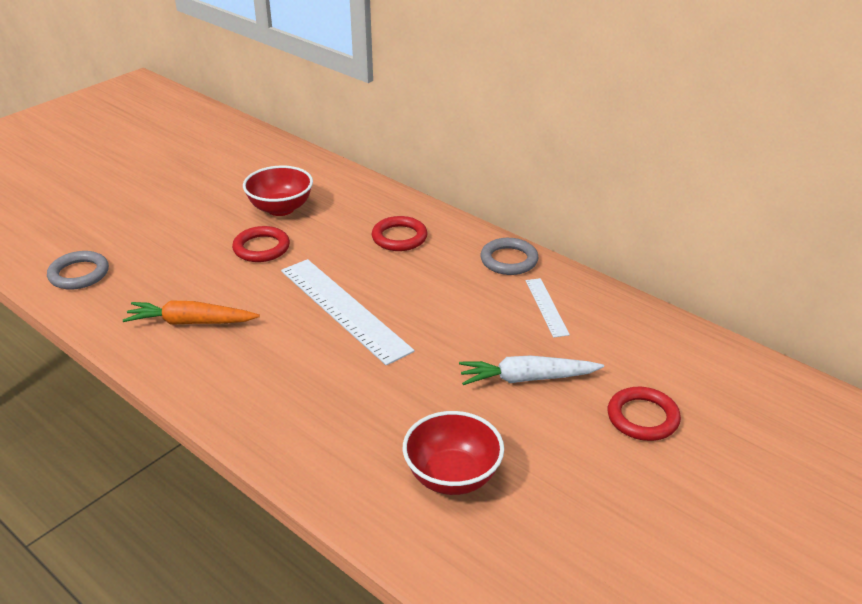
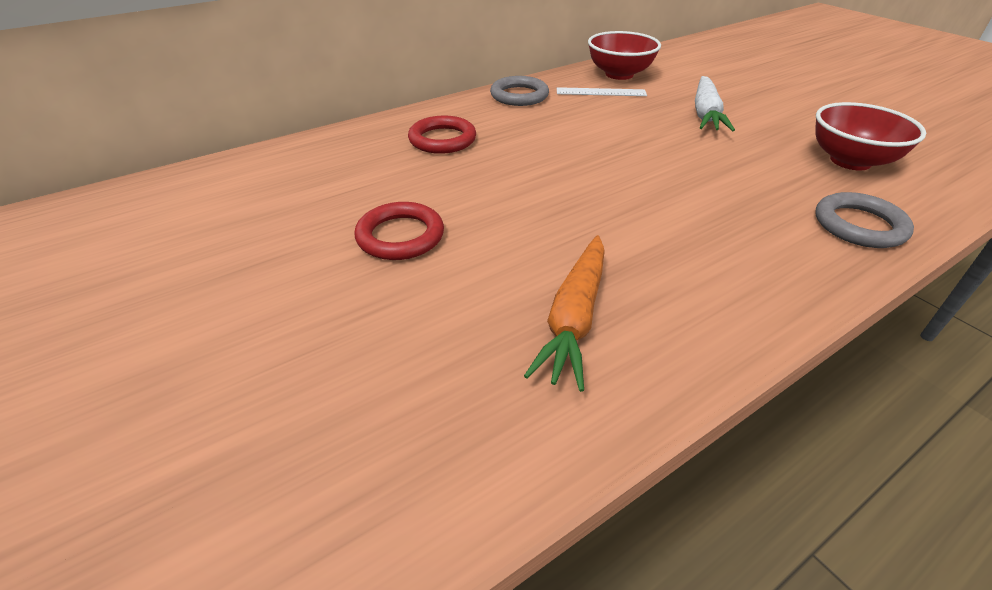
camera: 75 degrees left, 5 degrees up
(79, 274) = (342, 491): grey ring -> grey ring (859, 225)
(280, 208) = (303, 211): red bowl -> red bowl (619, 74)
(343, 309) = (576, 187): white ruler -> none
(642, 417) = (751, 84): red ring -> none

